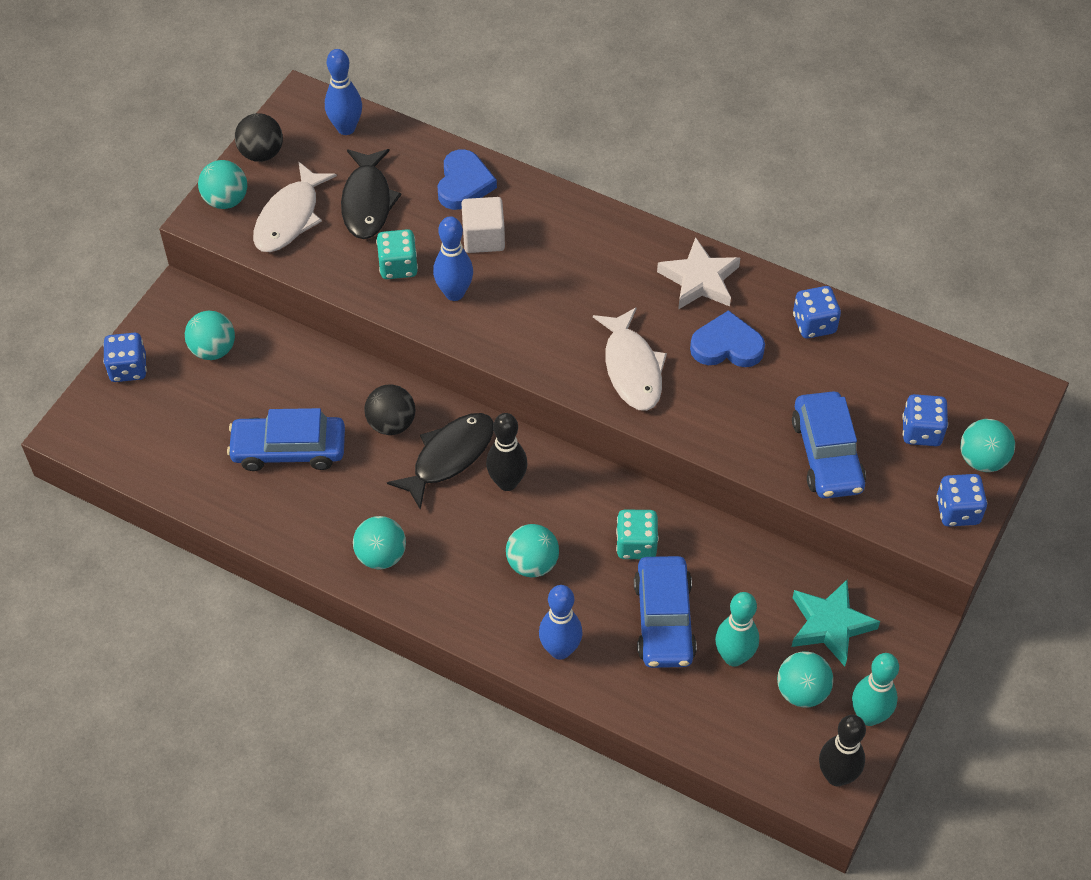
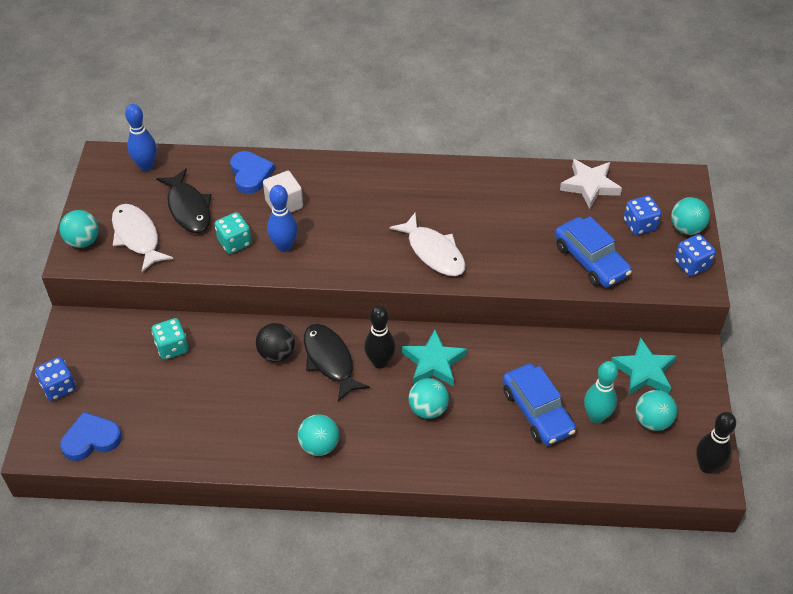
camera: 25 degrees left, 5 degrees down
(213, 350) = (117, 351): turquoise ball -> none
(261, 153) = (93, 202): black ball -> none
(289, 449) = (211, 398): blue car -> none
(290, 217) = (137, 237): white fish -> white fish turned 150 degrees clockwise
(449, 457) = (330, 360): black fish -> black fish turned 45 degrees counterclockwise
(560, 650) = (480, 459): blue bowling pin -> none
(572, 509) = (434, 362): none -> turquoise star
(636, 545) = (490, 369): turquoise dice -> turquoise dice (172, 347)
(699, 280) = (444, 182): white star -> white star (590, 185)
(727, 346) = (486, 216): blue heart -> blue heart (91, 439)
(814, 324) = (533, 184): blue dice -> none
(868, 716) = (703, 419): turquoise bowling pin -> none

